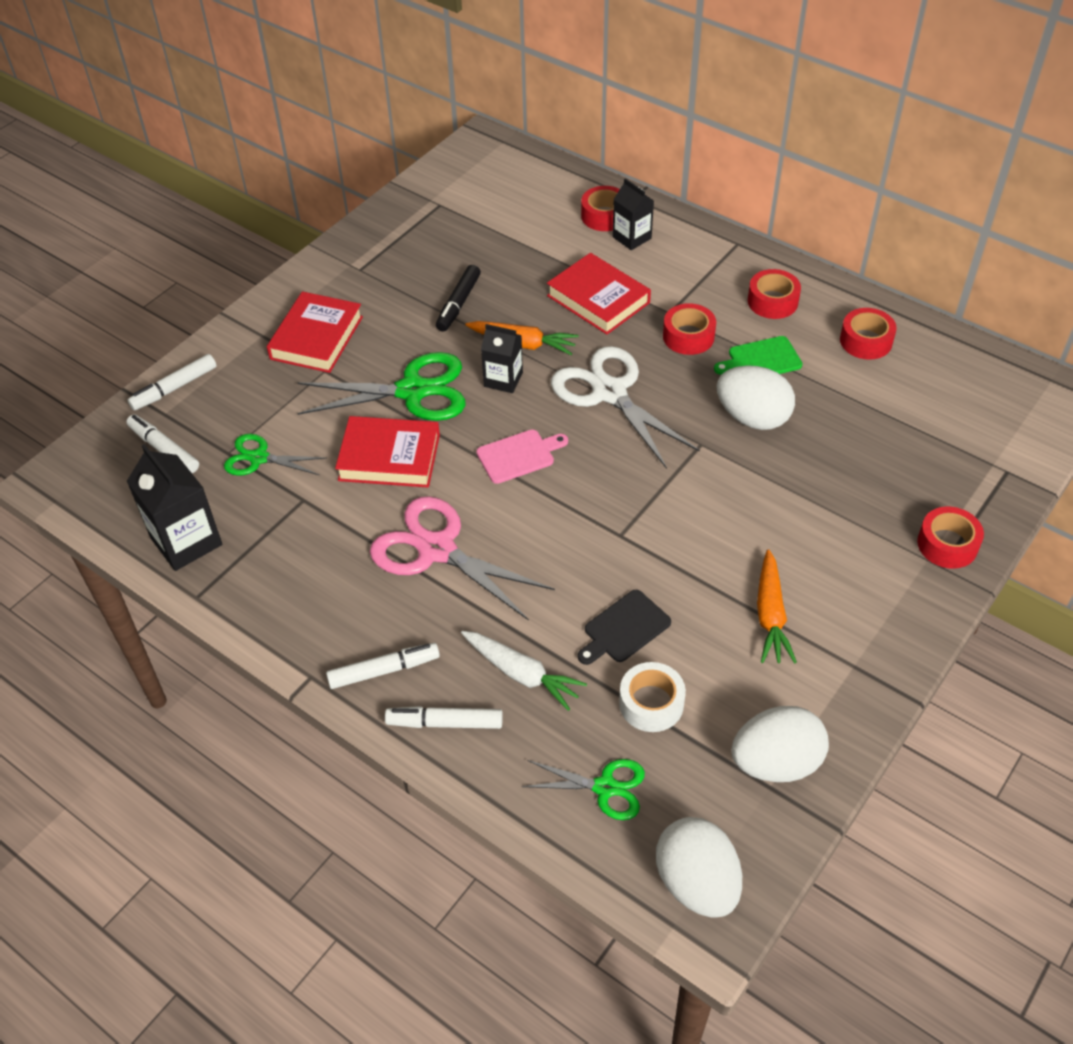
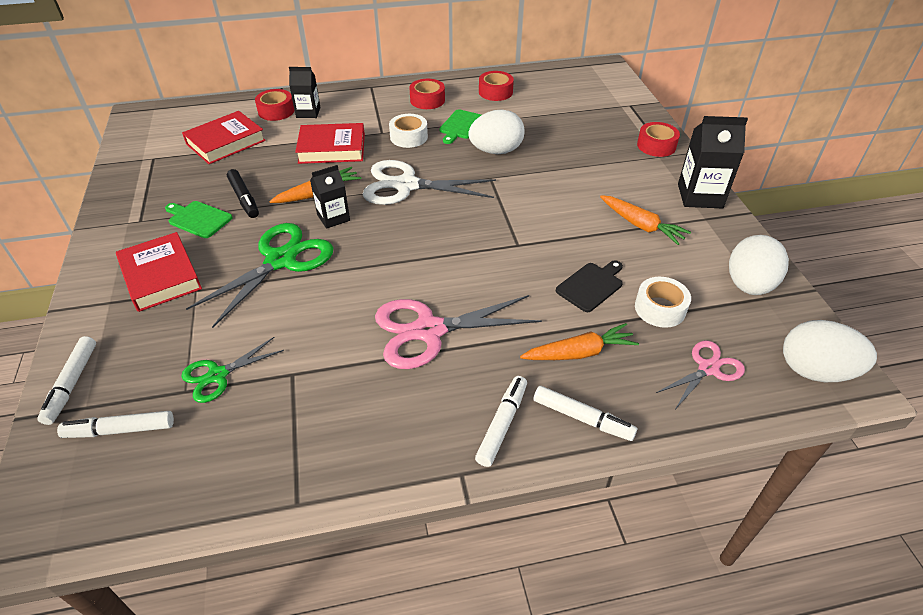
camera: 50 degrees left, 5 degrees down
(186, 541) = (233, 474): black carton -> black carton (700, 196)
(389, 457) = (319, 305): red book -> red book (226, 142)
(401, 299) = (198, 219): none -> green cutting board
(445, 723) = (582, 418): white marker -> white marker turned 105 degrees counterclockwise
(519, 455) = (402, 247): pink cutting board -> none
(521, 674) = (579, 353): white carrot -> orange carrot
(605, 787) = (708, 368): green scissors -> pink scissors
(624, 629) = (591, 285): black cutting board -> black cutting board turned 135 degrees counterclockwise
(688, 336) = (409, 137): red tape -> white tape

